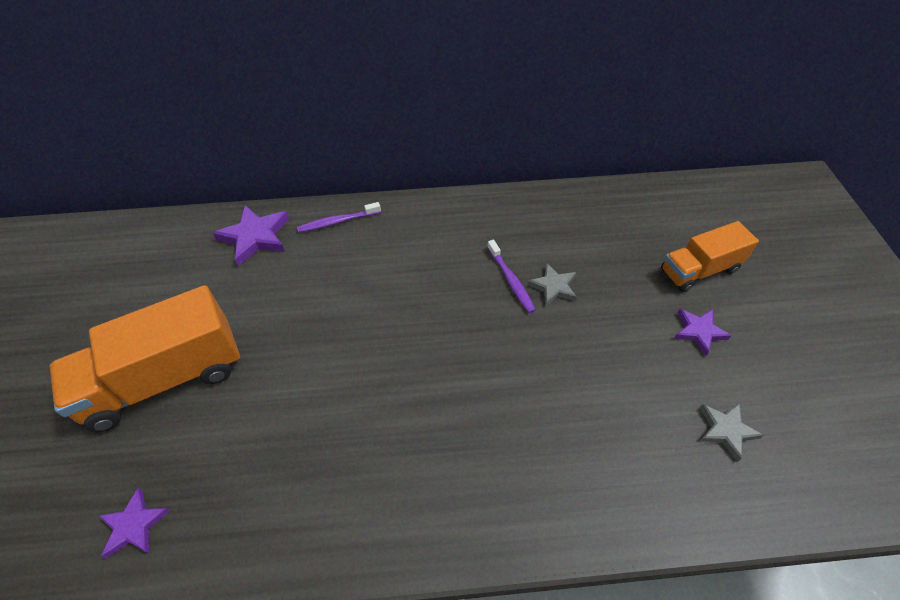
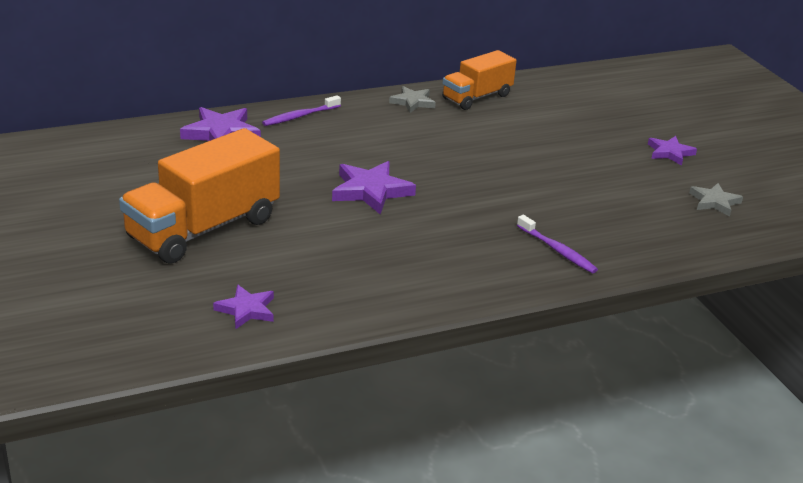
camera: 20 degrees left, 20 degrees down
(351, 346) = (371, 191): none -> purple star
(511, 280) = (493, 139): purple toothbrush -> purple toothbrush (557, 250)
(553, 287) = (534, 139): grey star -> grey star (413, 102)
(699, 270) = (654, 118): orange truck -> orange truck (477, 97)

